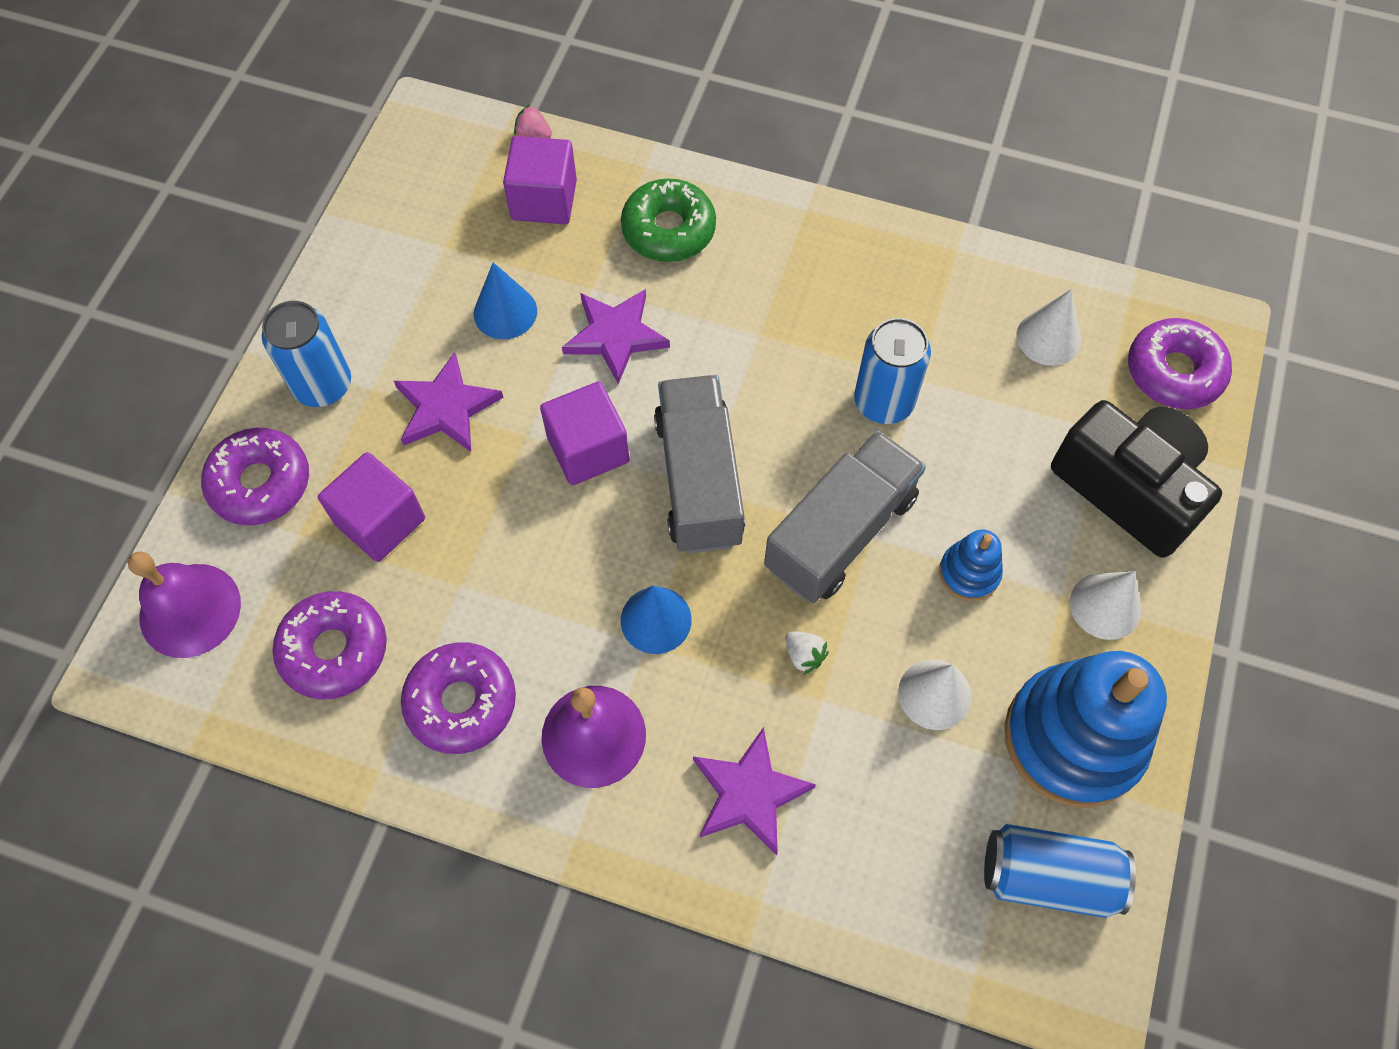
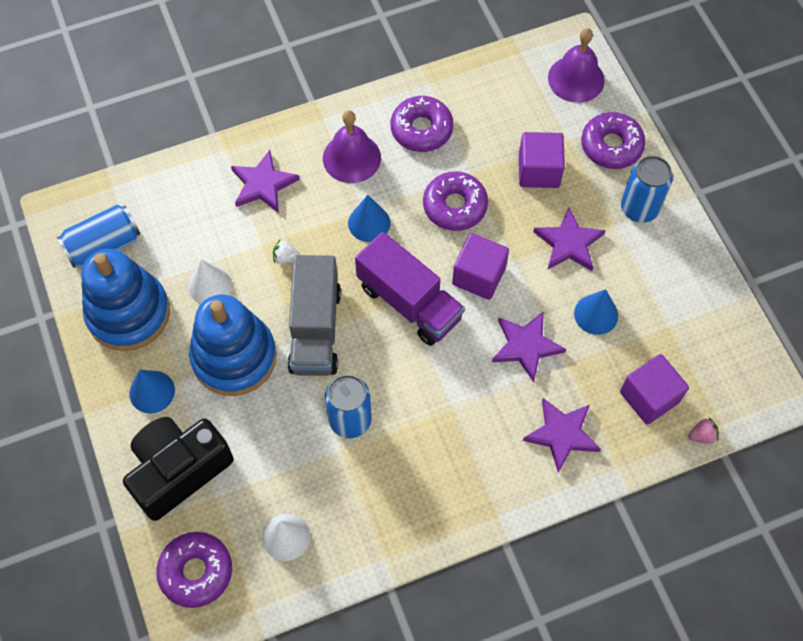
camera: 140 degrees right, 0 degrees up
(334, 650) = (497, 109): purple donut -> purple donut (455, 206)
(668, 230) = (562, 434): green donut -> purple star
(699, 480) = (409, 302): grey truck -> purple truck
(969, 573) = (234, 357): blue stacking toy -> blue stacking toy, size x2.16
(1105, 606) = (152, 391): white cone -> blue cone
(1128, 488) = (178, 470): black camera -> black camera turned 135 degrees clockwise

